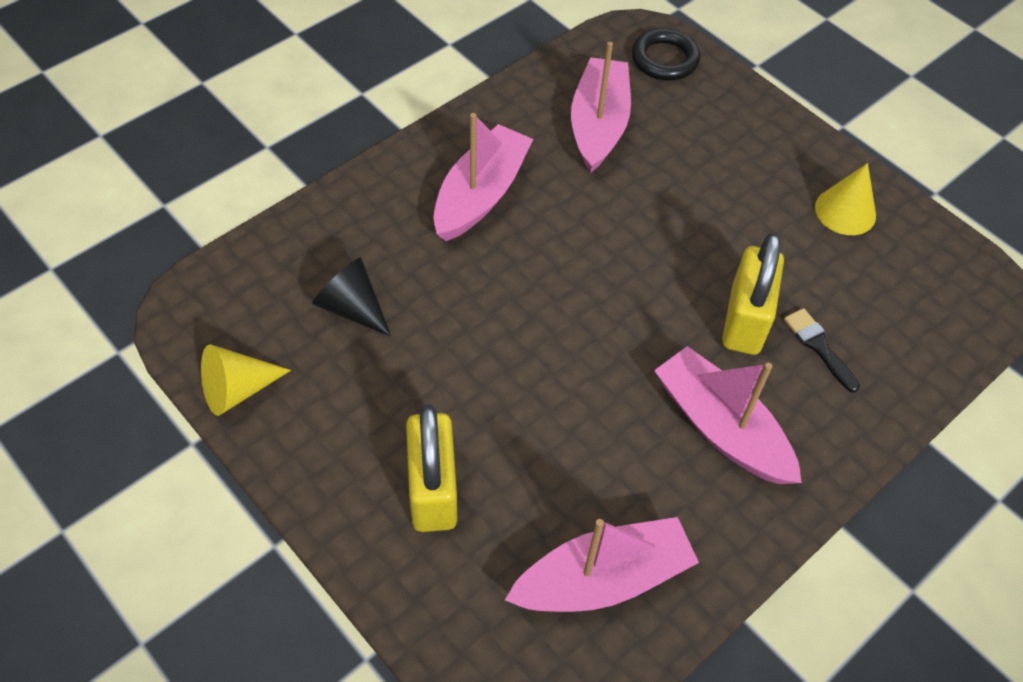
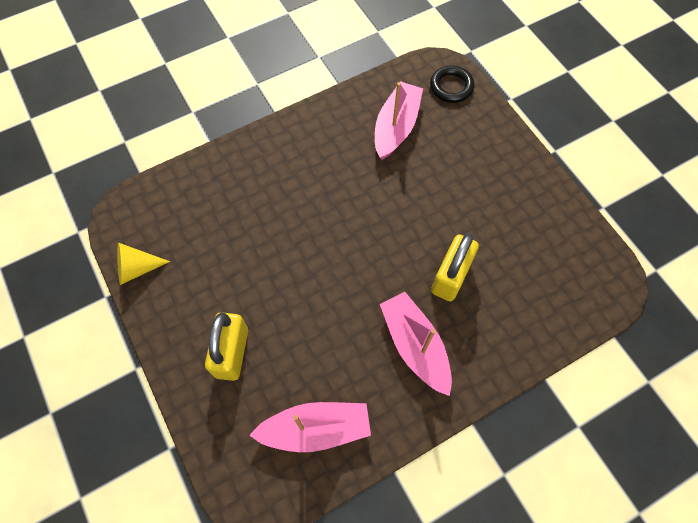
camera: 15 degrees right, 10 degrees up
(351, 307) = (214, 227): black cone -> none
(480, 194) = (310, 164): pink boat -> none
(818, 346) = (492, 302): black brush -> none
(845, 211) = (538, 212): yellow cone -> none

